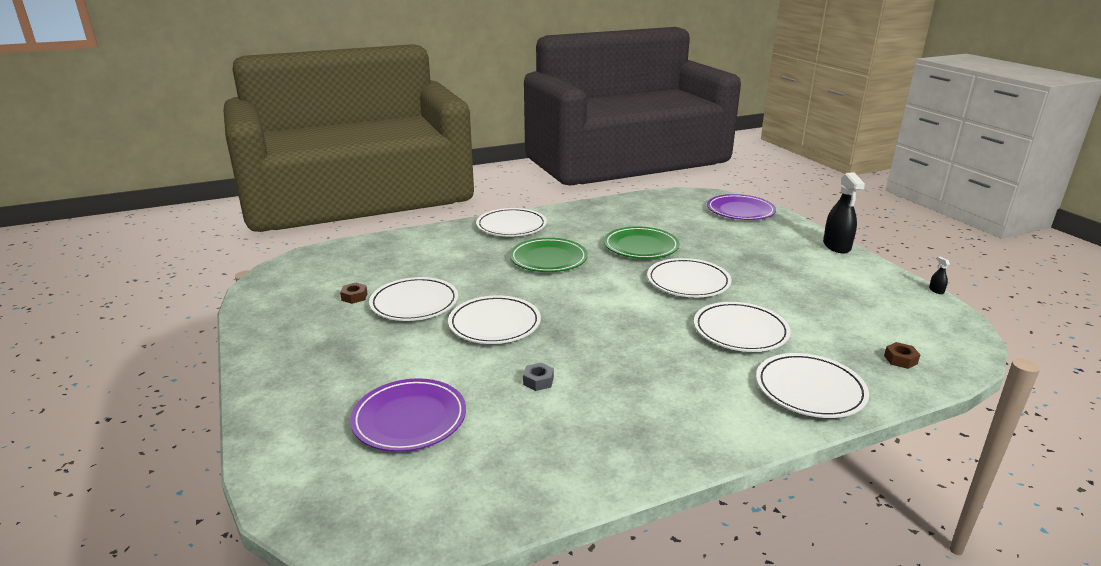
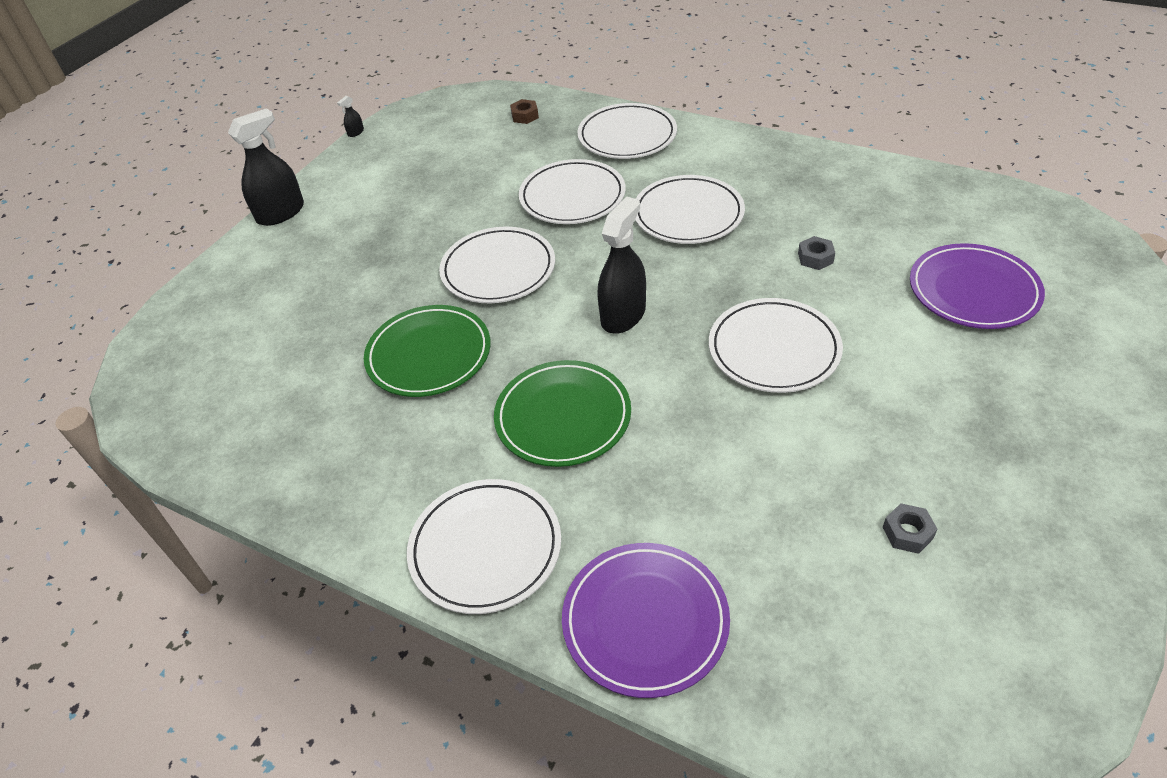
camera: 125 degrees left, 20 degrees up
(354, 297) = (907, 533): brown nut -> grey nut
(414, 303) = (832, 454): white plate -> white plate (688, 214)
(592, 298) = (623, 315): none -> black spray bottle
(740, 211) = (198, 328): purple plate -> purple plate (645, 621)

